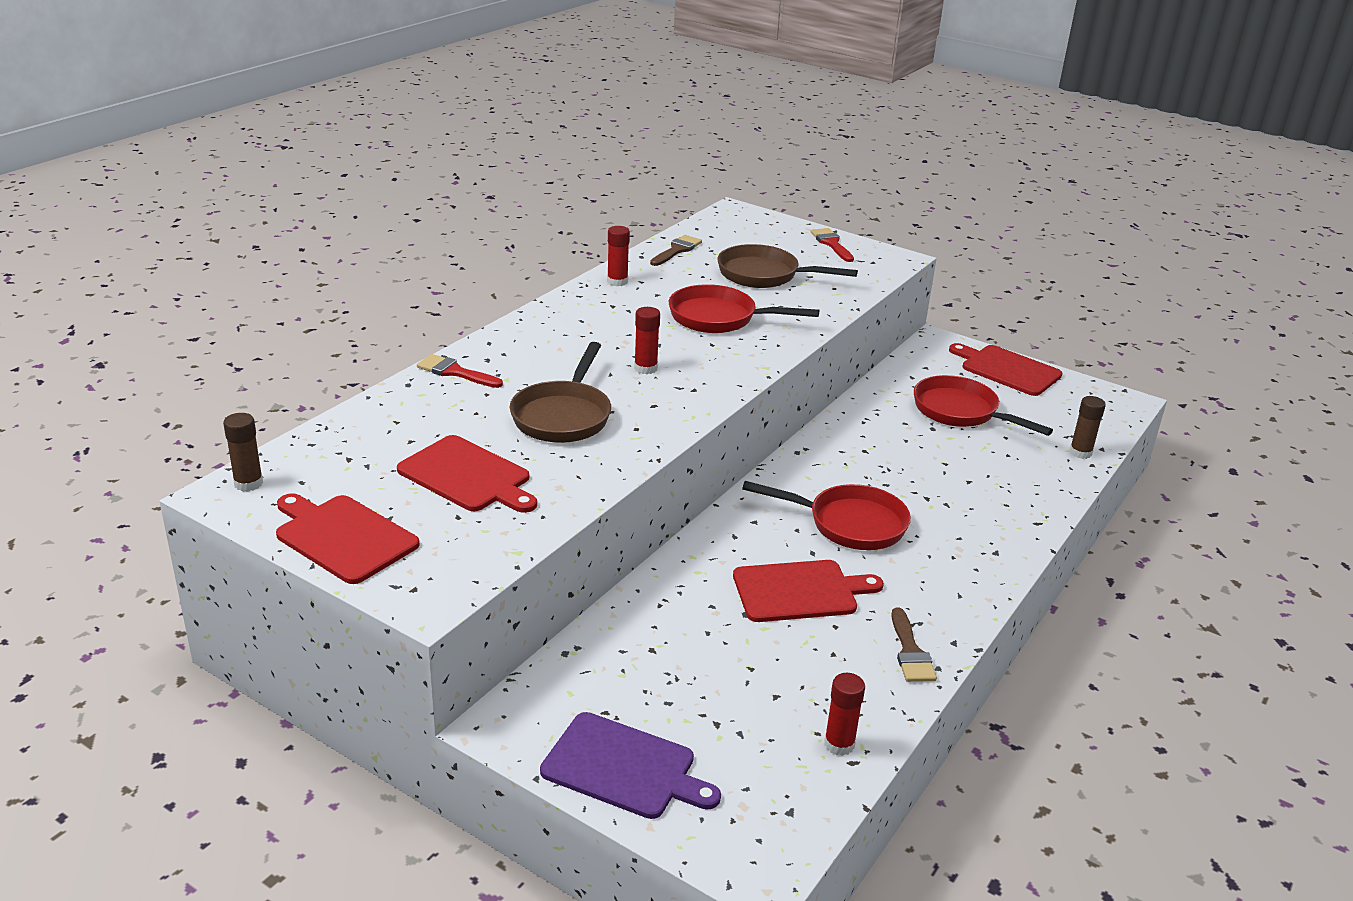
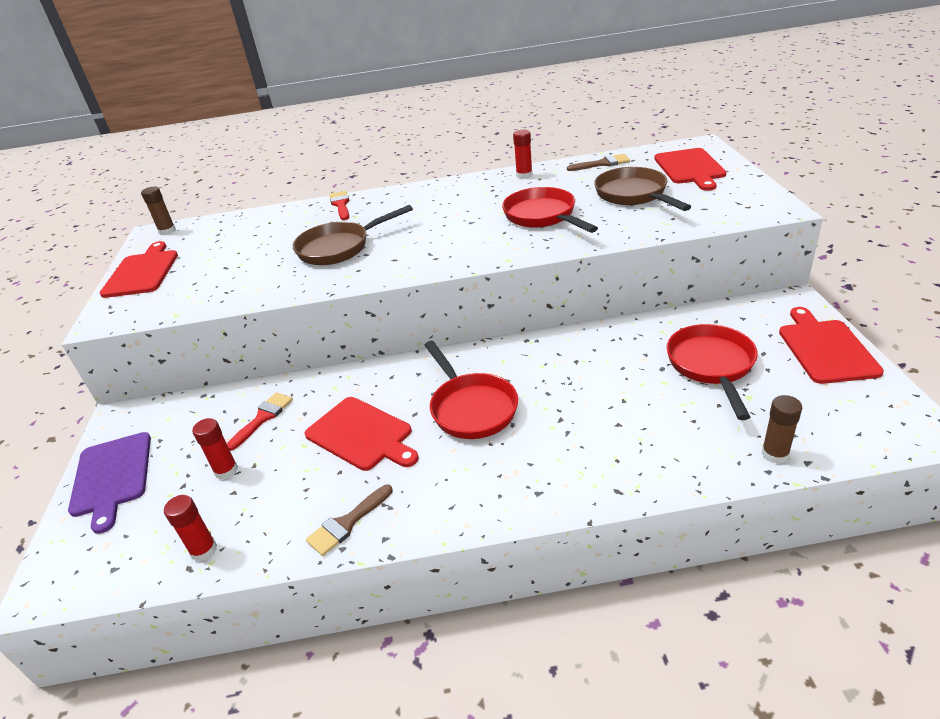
camera: 55 degrees right, 5 degrees up
(467, 476) = (238, 263): red cutting board -> red cutting board (690, 168)
(645, 368) = (434, 235): red glue stick -> red glue stick (226, 470)
(831, 244) = (736, 184): red brush -> red brush (263, 418)

